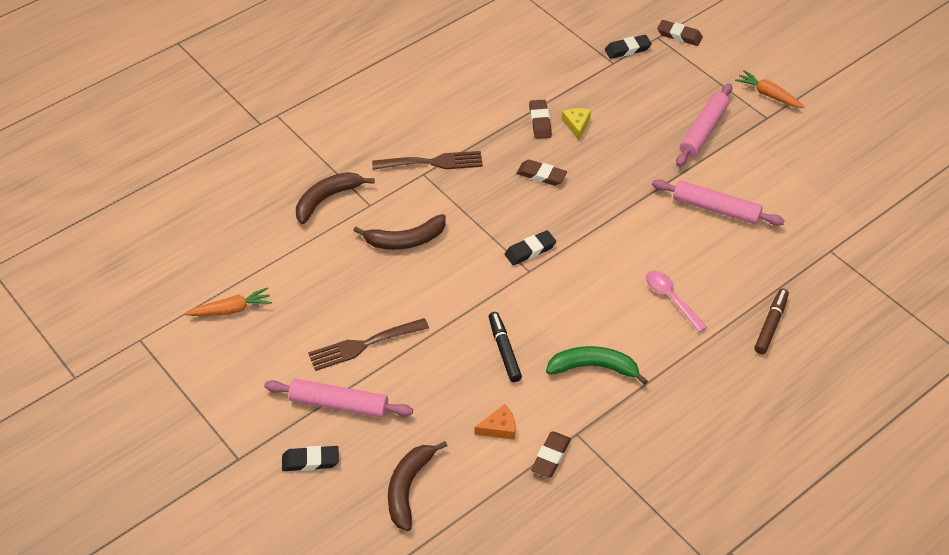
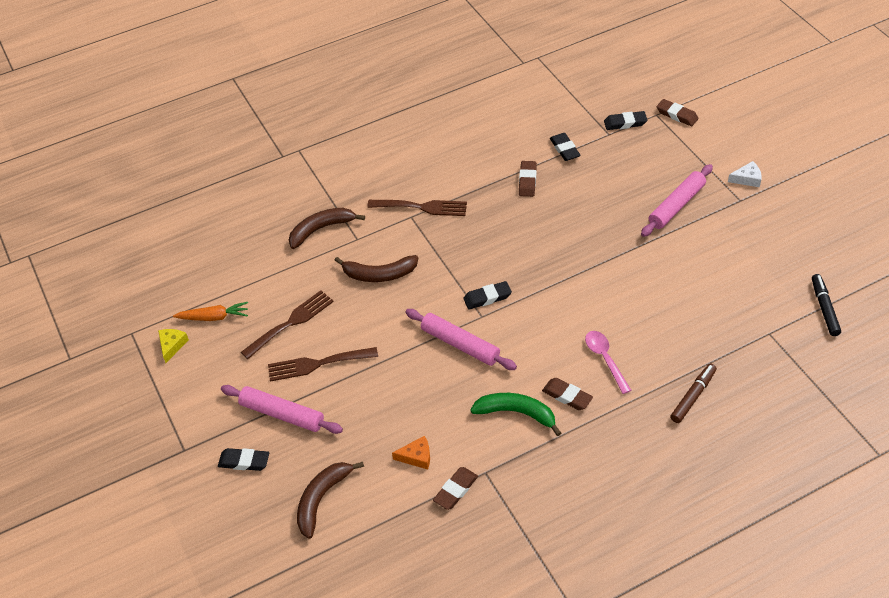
camera: 15 degrees right, 0 degrees up
(321, 304) = (291, 322): none -> brown fork
(504, 350) = (440, 386): black marker -> black marker (824, 308)
(541, 175) = (515, 230): brown eraser -> brown eraser (567, 396)
(570, 84) = (564, 149): none -> black eraser
(576, 125) = (560, 187): yellow cheese -> yellow cheese (172, 345)
(716, 209) = (669, 280): pink rolling pin -> pink rolling pin (460, 344)
(768, 95) = (747, 179): orange carrot -> white cheese

